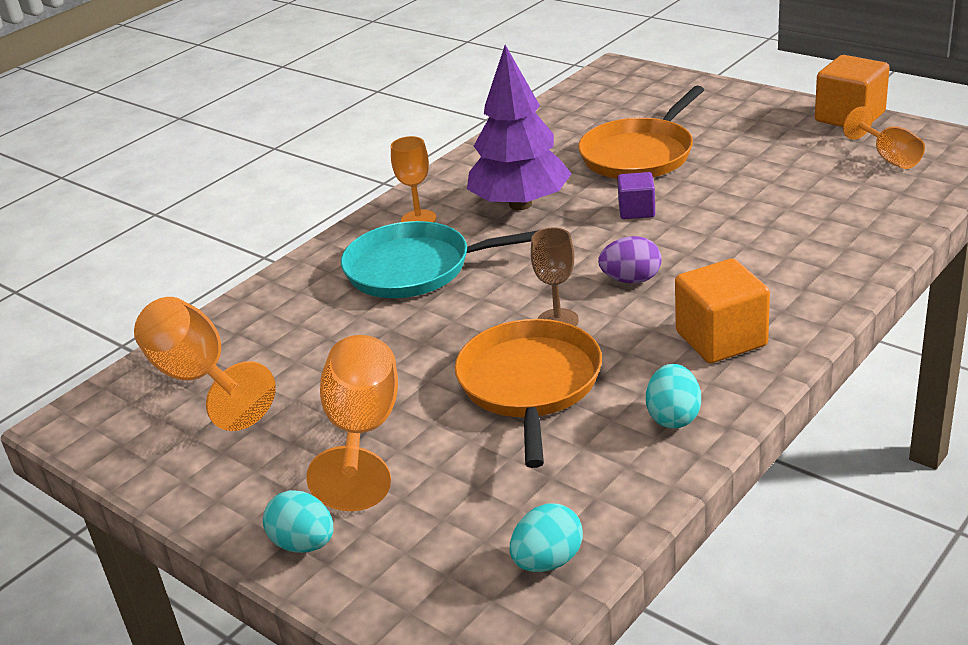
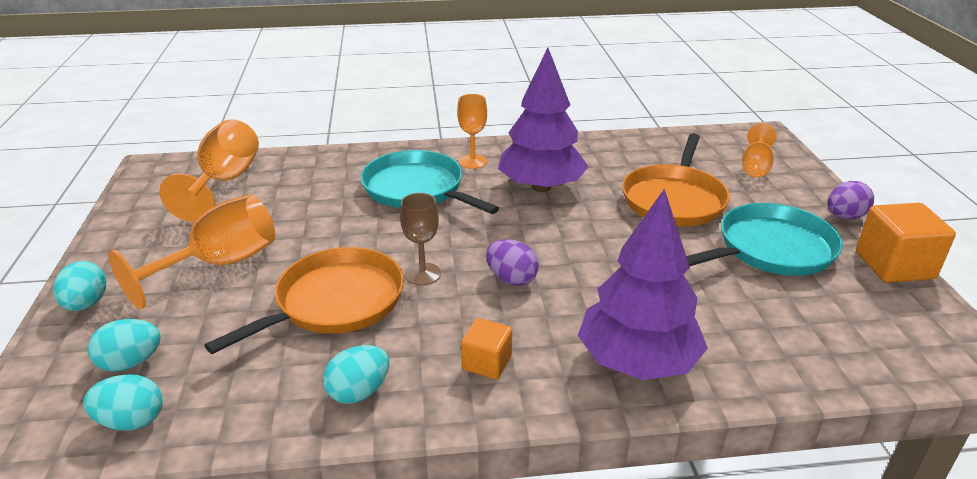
camera: 40 degrees right, 0 degrees up
(454, 538) = (131, 362): none -> turquoise egg
(636, 210) = (601, 235): purple cube -> none
(640, 154) = (674, 199): orange pan -> orange pan turned 60 degrees counterclockwise
(721, 339) = (487, 363): orange cube -> orange cube, size x0.59
(763, 150) = (770, 249): none -> turquoise pan
(771, 101) = (844, 217): none -> purple egg
(809, 271) = (637, 361): none -> purple tree
(889, 157) = (872, 318): orange goblet -> orange goblet (755, 166)

